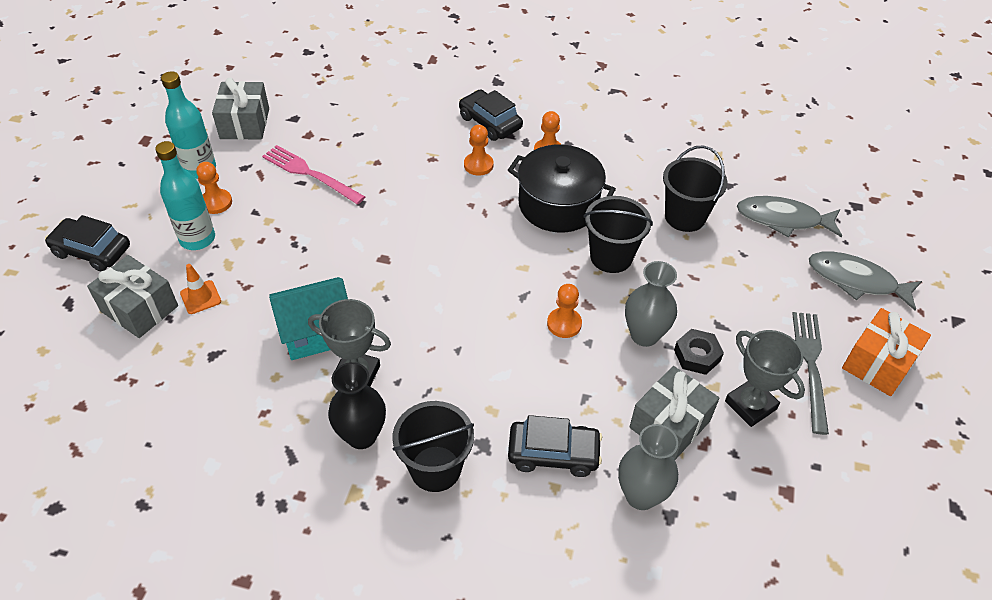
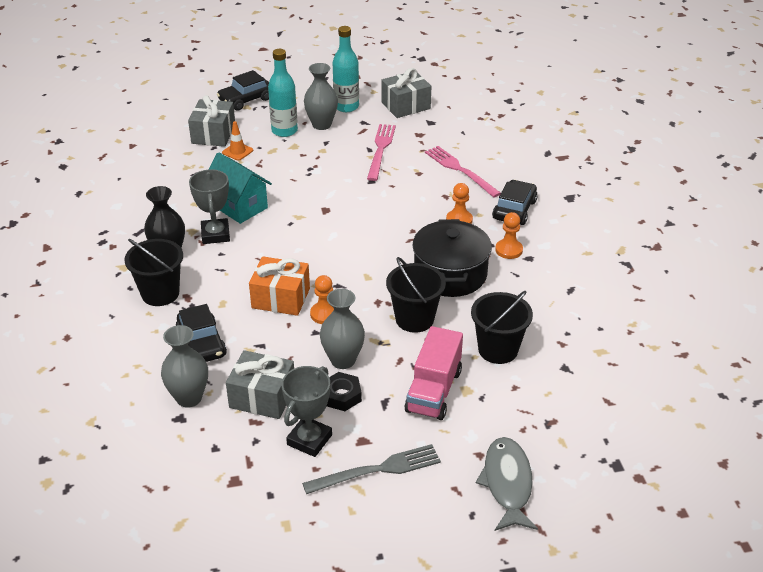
camera: 65 degrees right, 10 degrees down
(92, 251) = (246, 99): black car -> black car turned 120 degrees counterclockwise
(216, 202) = (321, 125): orange pawn -> grey vase
(397, 131) = (460, 170): none -> pink fork
(720, 283) = (433, 391): none -> pink truck
(783, 219) = (549, 414): grey fish -> none
(878, 363) = (411, 517): orange gift -> orange gift (281, 298)

